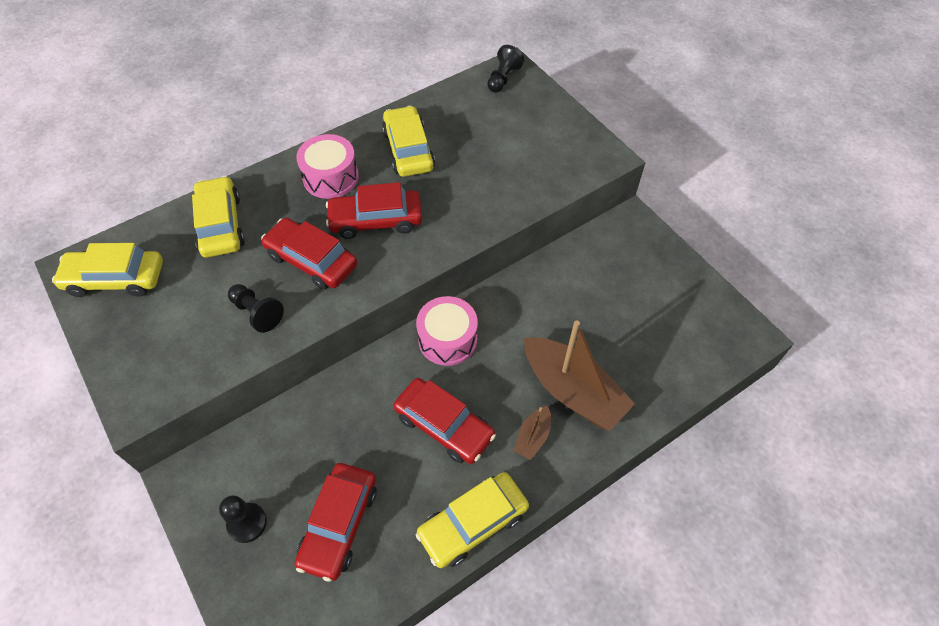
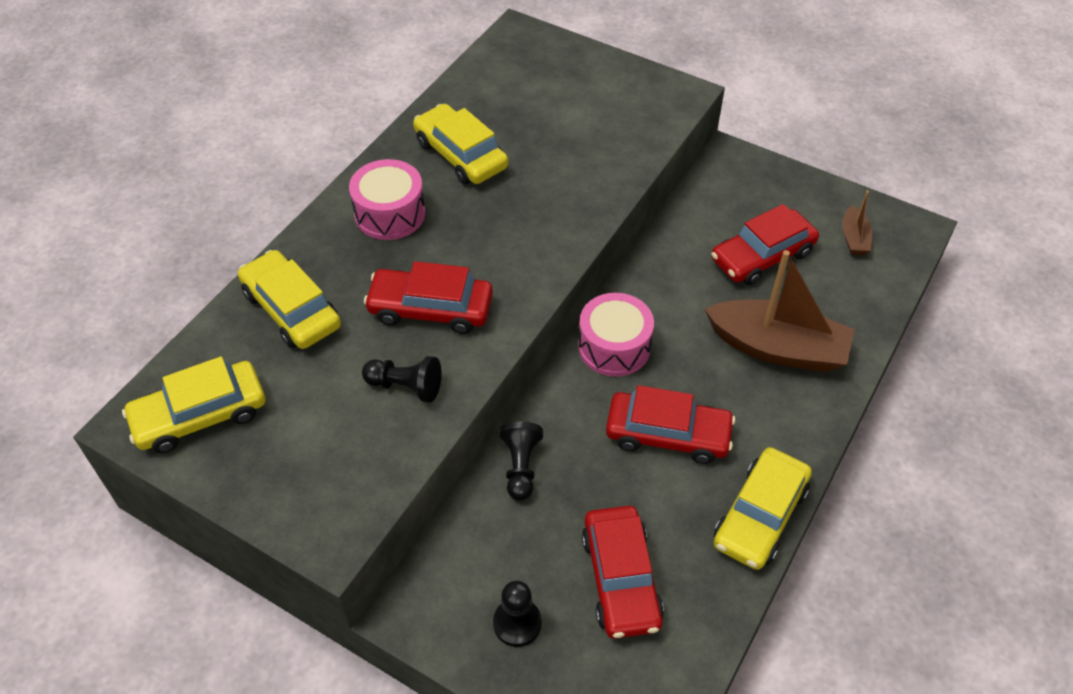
camera: 25 degrees left, 5 degrees down
(376, 220) = (475, 241): red car -> red car (762, 256)
(503, 78) = (517, 46): black pawn -> black pawn (520, 467)
(532, 437) = (766, 408): brown boat -> brown boat (854, 238)

